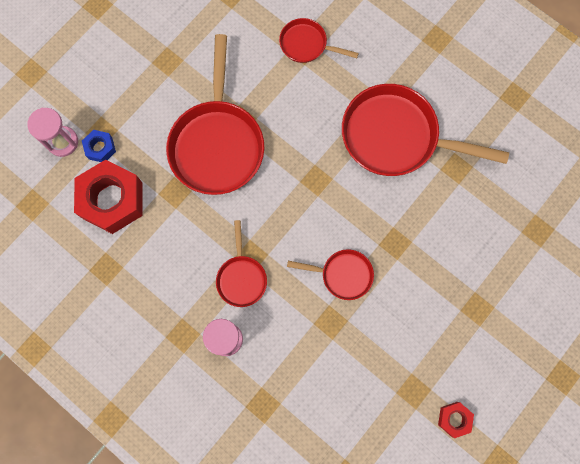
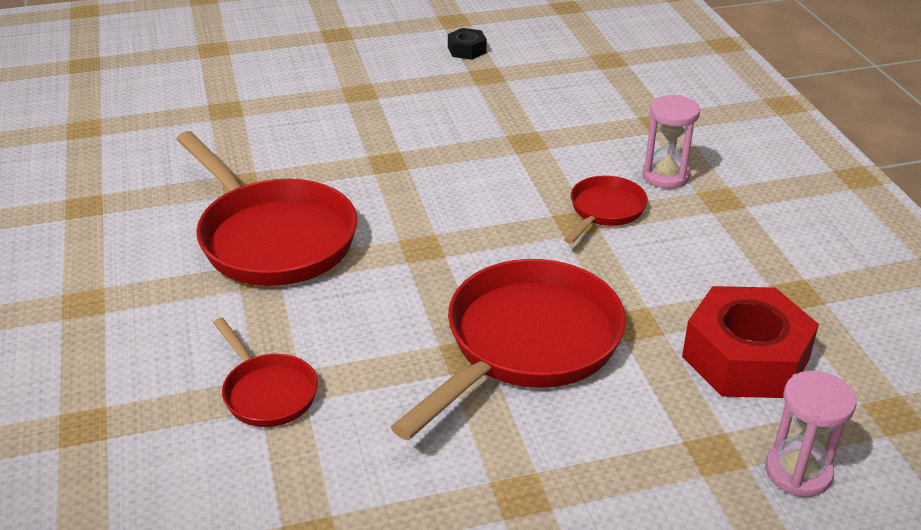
camera: 145 degrees left, 40 degrees down
(100, 148) = (729, 430): blue nut -> none
(343, 275) = (476, 165): red pan -> none
(454, 419) = (466, 50): red nut -> black nut

